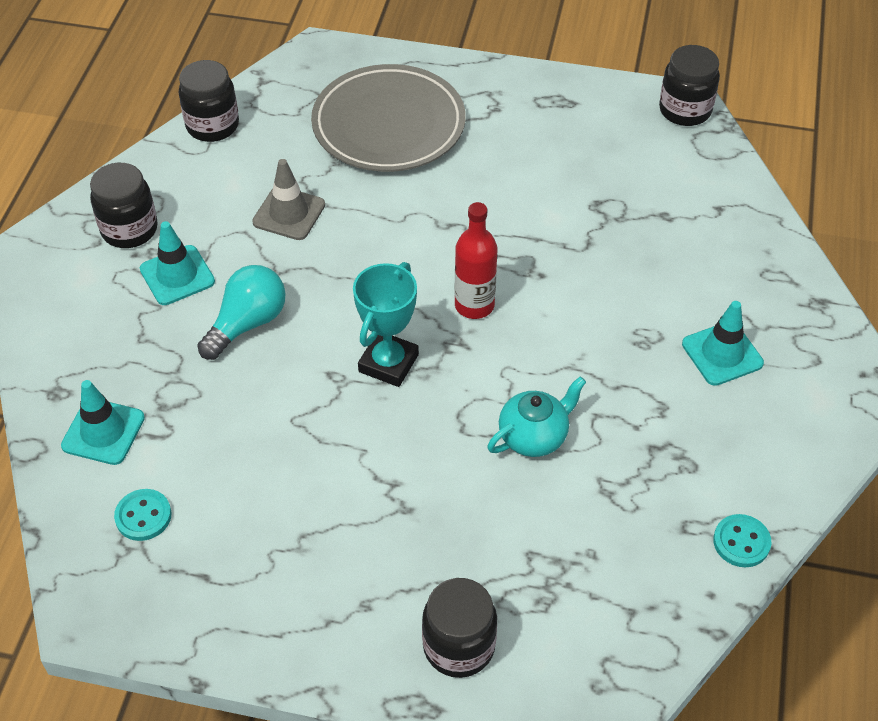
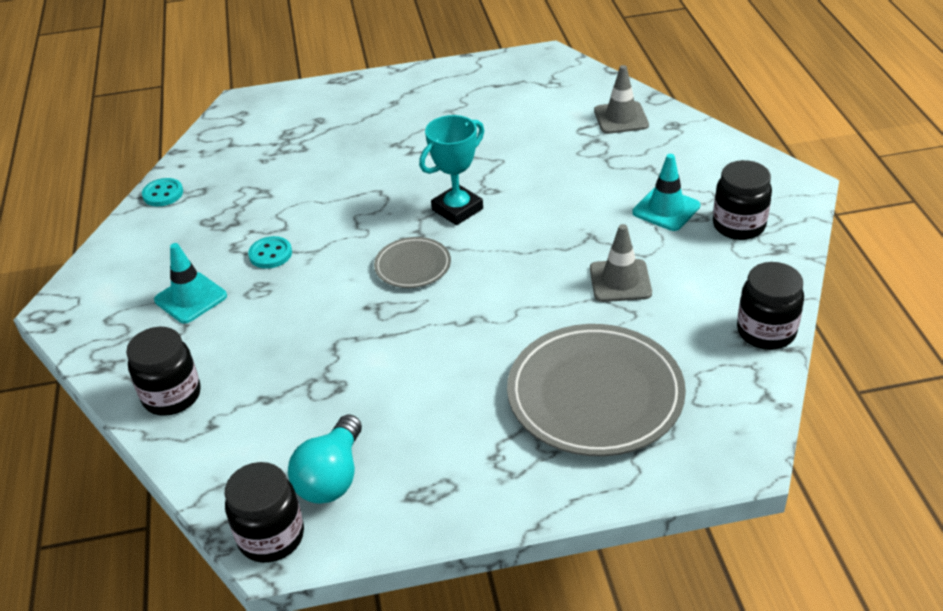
camera: 160 degrees right, 10 degrees down
(103, 432) = (621, 118): turquoise traffic cone -> grey traffic cone
(143, 516) = (555, 95): turquoise button -> turquoise button (270, 254)
(247, 323) = (582, 198): turquoise light bulb -> turquoise light bulb (332, 477)
(388, 363) = (457, 209): turquoise trophy -> turquoise trophy turned 45 degrees clockwise
(459, 646) = (330, 103): black jar -> black jar (172, 396)
(474, 305) = (413, 266): red bottle -> grey plate
(534, 436) = (326, 203): turquoise teapot -> none

